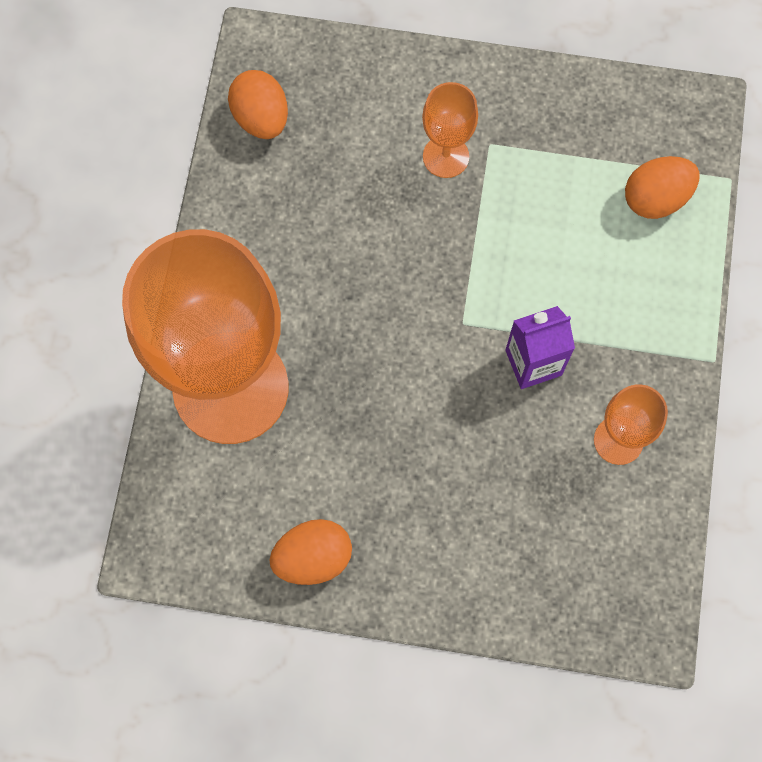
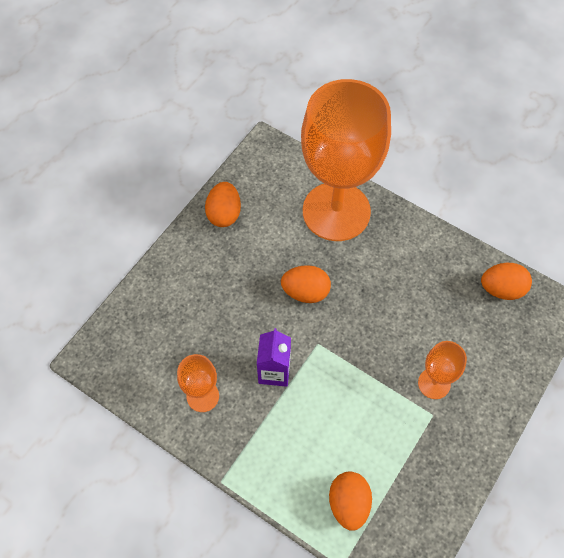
camera: 115 degrees right, 10 degrees down
(391, 373) = (305, 292): none -> orange egg

